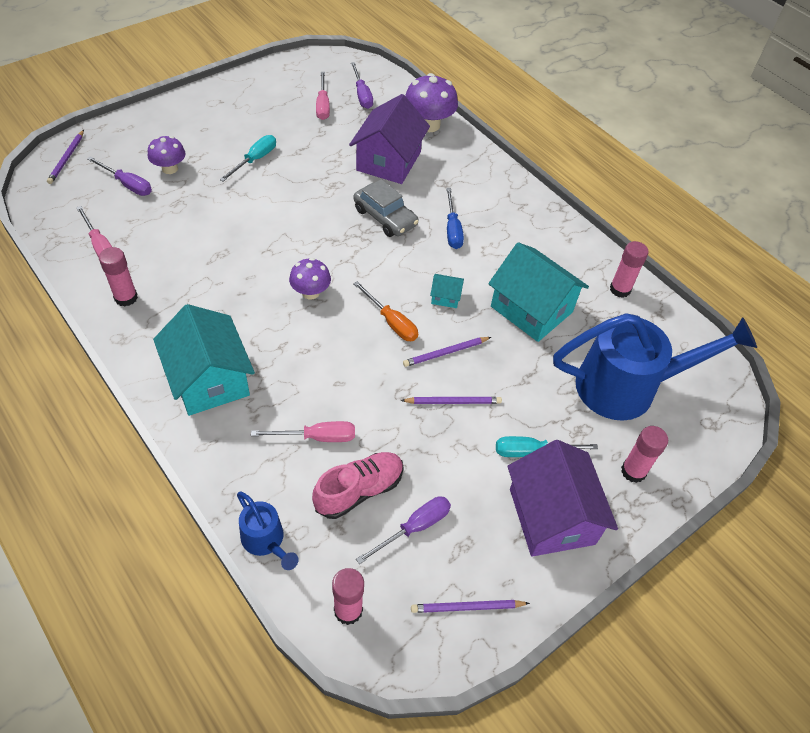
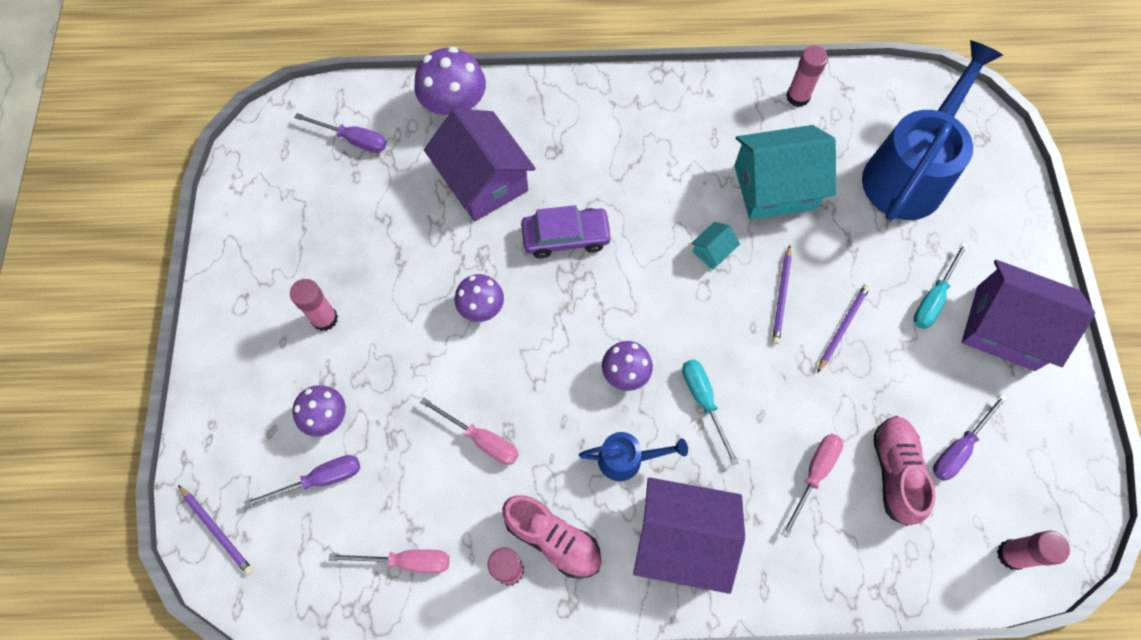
camera: 50 degrees left, 15 degrees up
(162, 309) = (553, 539): none -> pink shoe
(209, 379) = (682, 539): turquoise house -> purple house
(255, 160) = (380, 315): turquoise screwdriver -> turquoise screwdriver (703, 401)
(266, 541) = (905, 587): blue watering can -> blue watering can (627, 459)
(298, 201) = (481, 307): none -> purple mushroom
(323, 105) = (340, 190): pink screwdriver -> pink screwdriver (481, 439)
(385, 217) = (566, 237): grey car -> purple car
(391, 322) = (713, 321): orange screwdriver -> none
(414, 528) = (958, 448): purple screwdriver -> purple screwdriver turned 135 degrees counterclockwise
(452, 229) = (626, 185): blue screwdriver -> none
(467, 607) = (1056, 454): purple pencil -> none
(633, 471) = (996, 233): pink glue stick -> pink glue stick (324, 318)

